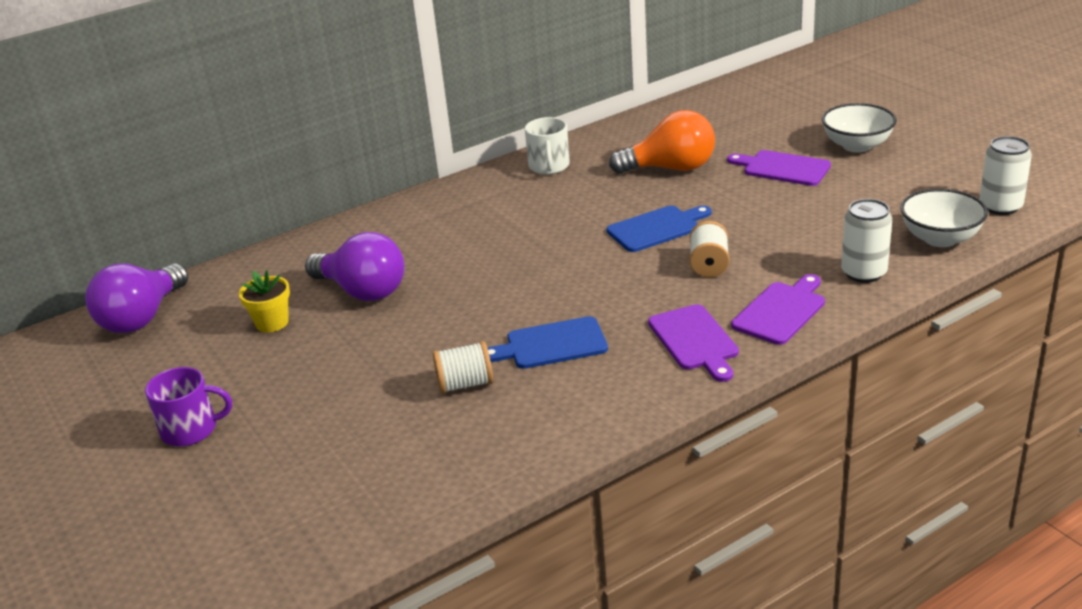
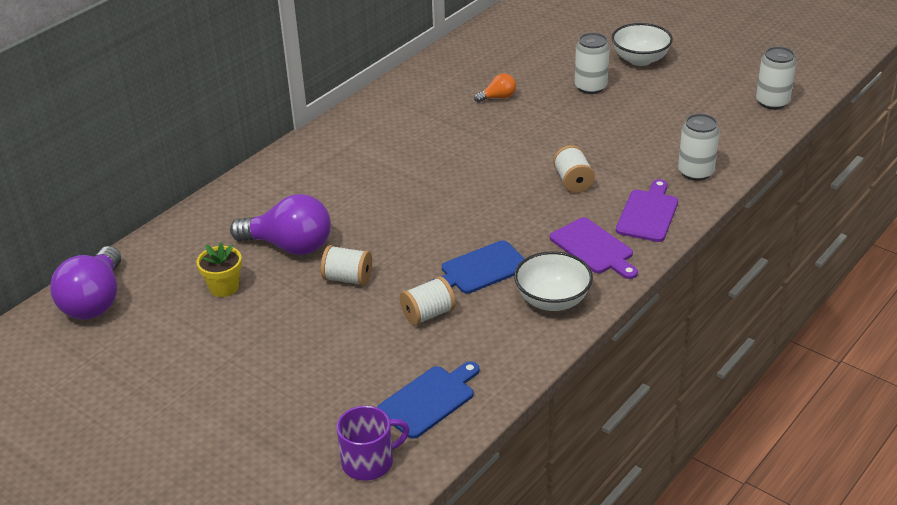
camera: 20 degrees left, 5 degrees up
(191, 430) = (211, 394): purple mug -> purple mug (369, 462)
(402, 333) = (348, 278): none -> white spool
(549, 166) = (391, 107): white mug -> none
(656, 228) = (514, 154): blue cutting board -> blue cutting board (429, 400)
(671, 168) = (498, 97): orange light bulb -> orange light bulb, size x0.48
(783, 168) = (590, 87): purple cutting board -> white can
(940, 238) = (739, 135): white bowl -> white bowl (552, 300)

